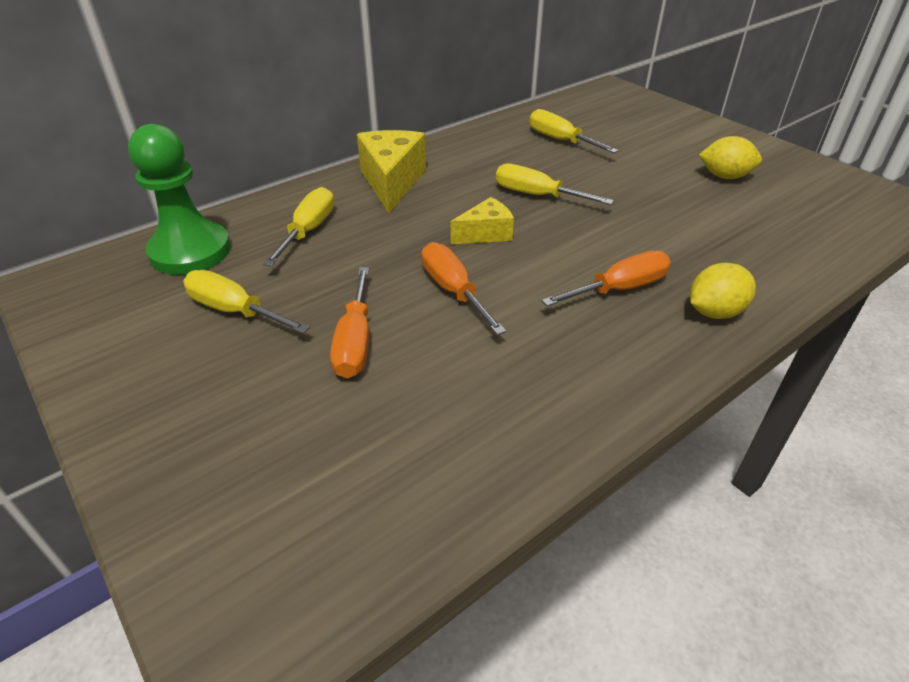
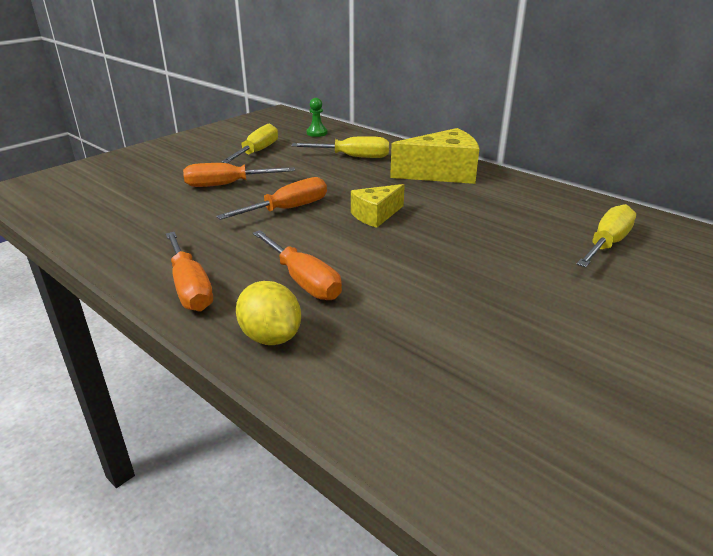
camera: 80 degrees right, 10 degrees down
(190, 251) = (317, 133): green pawn -> green pawn, size x0.42
(485, 234) = (376, 215): yellow cheese -> yellow cheese turned 90 degrees clockwise
(537, 195) = (461, 235): yellow screwdriver -> none
(636, 366) = (190, 288): none -> orange screwdriver
(724, 176) = (619, 373): yellow lemon -> none

